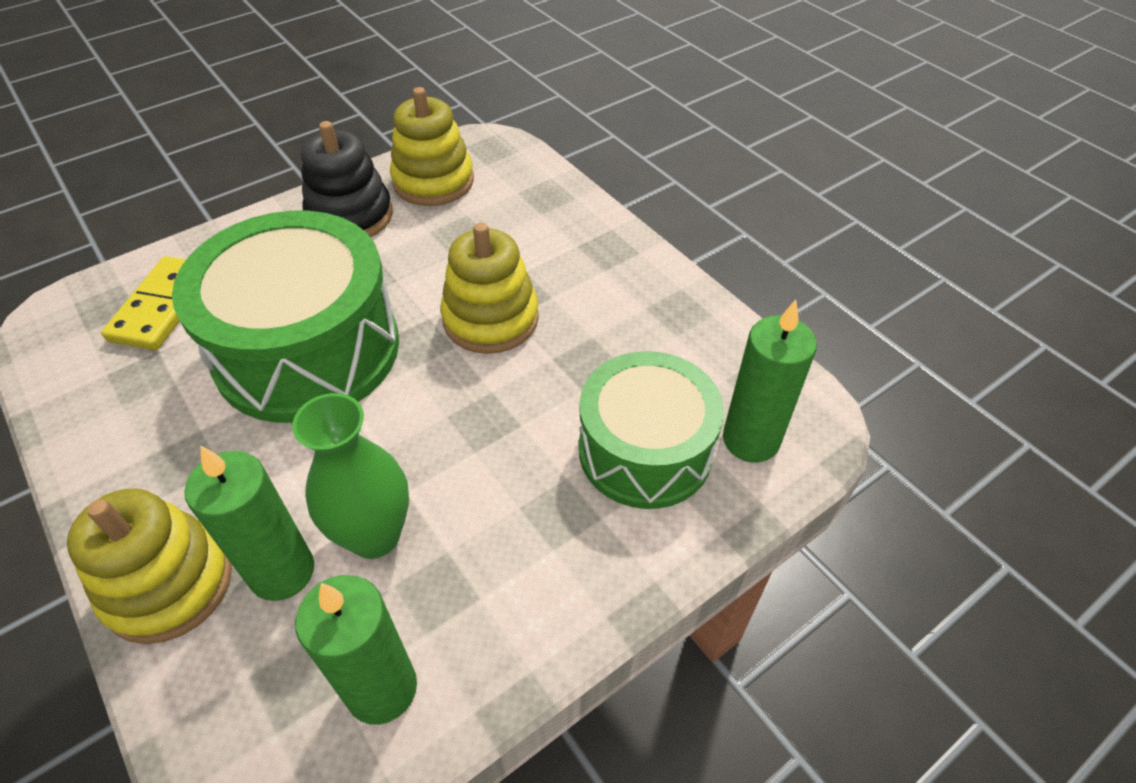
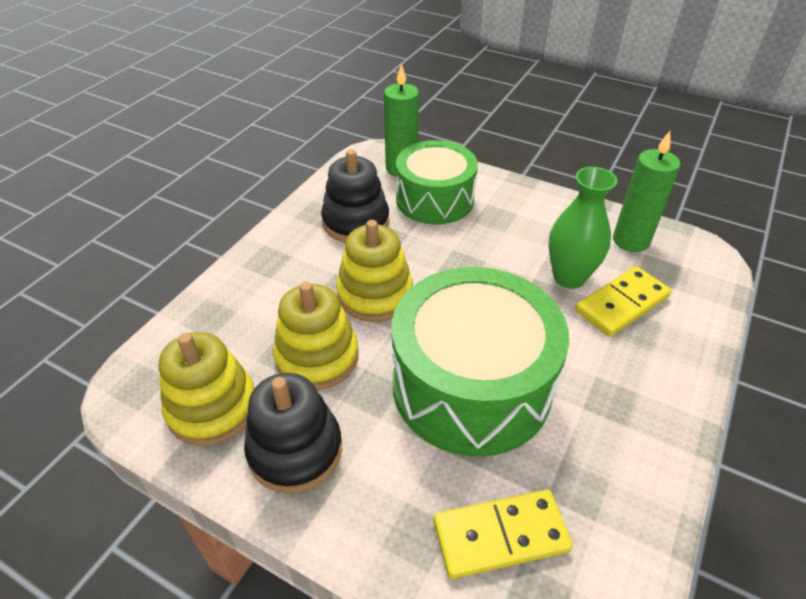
camera: 115 degrees left, 5 degrees down
(168, 584) = (676, 349): yellow stacking toy -> yellow stacking toy (317, 357)
(282, 571) = (621, 304): green candle -> yellow domino
(637, 343) = (356, 222): none -> black stacking toy

